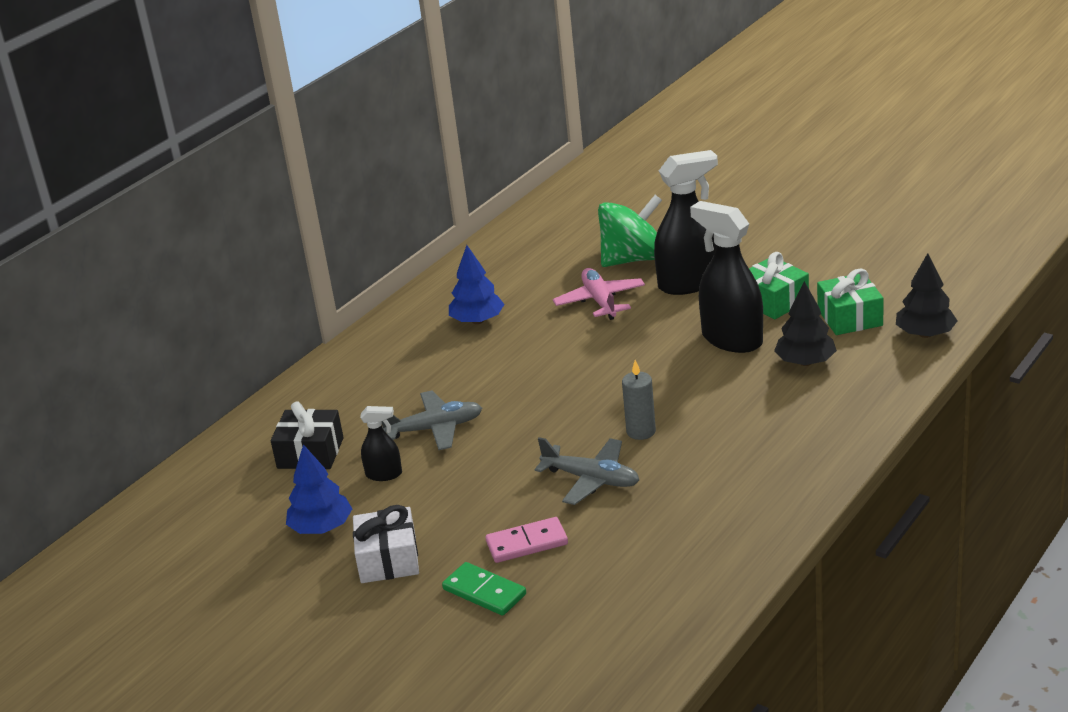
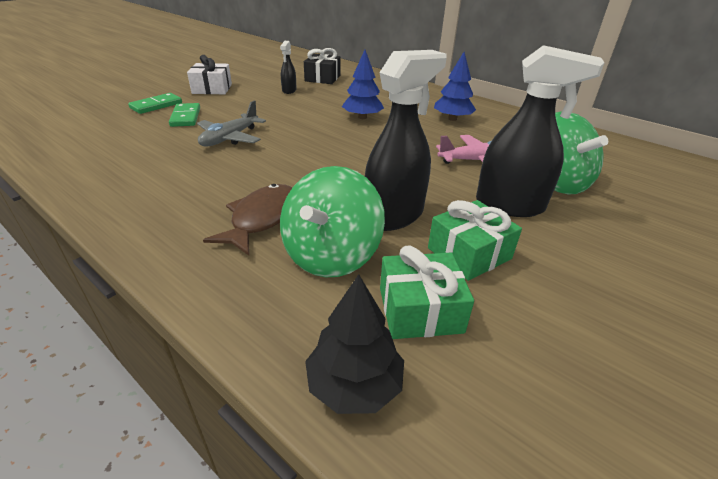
camera: 90 degrees right, 5 degrees up
(321, 528) = (254, 78): blue tree -> blue tree (362, 117)
(435, 429) = (325, 102): grey plane -> none
(527, 543) = (186, 117): pink domino -> green domino
(641, 431) = (273, 159): grey candle -> none
(689, 283) = (510, 205): black spray bottle -> black spray bottle turned 60 degrees counterclockwise
(768, 408) = (261, 219): none -> brown fish
(805, 362) = (331, 255): black tree -> green spinning top

